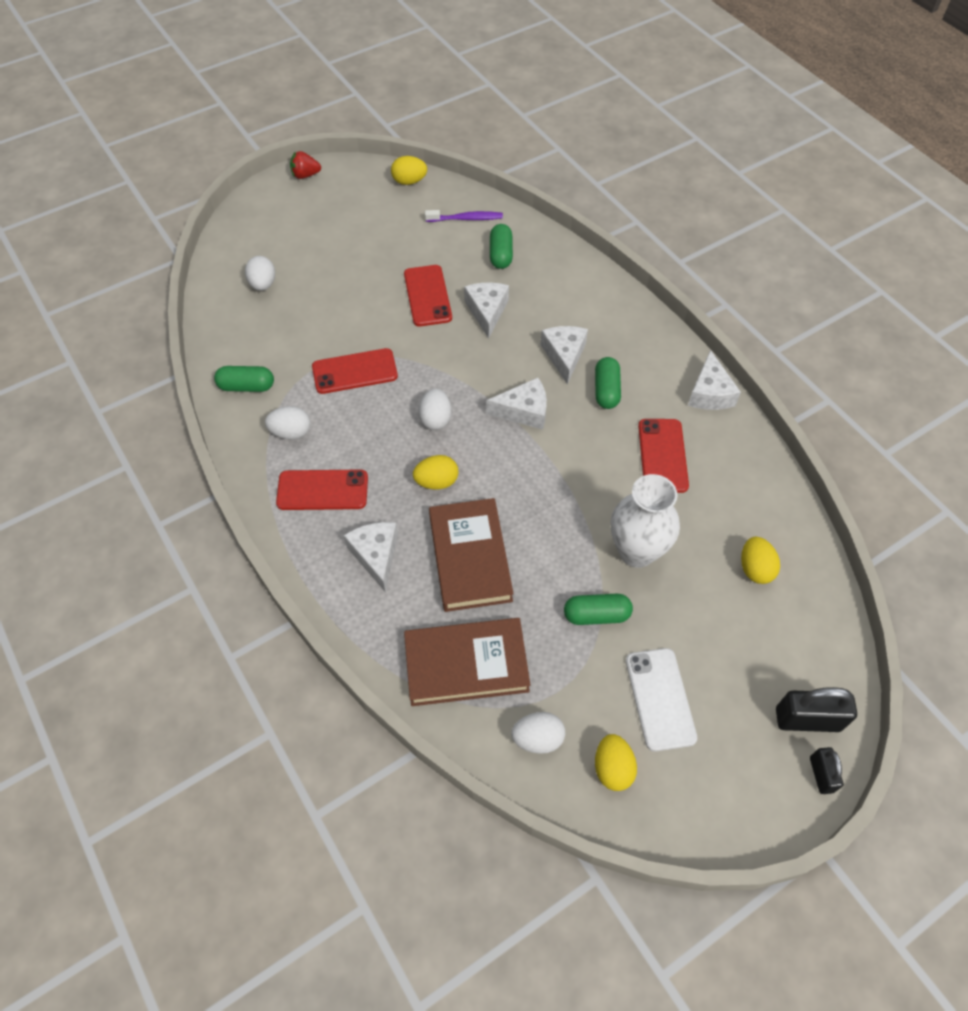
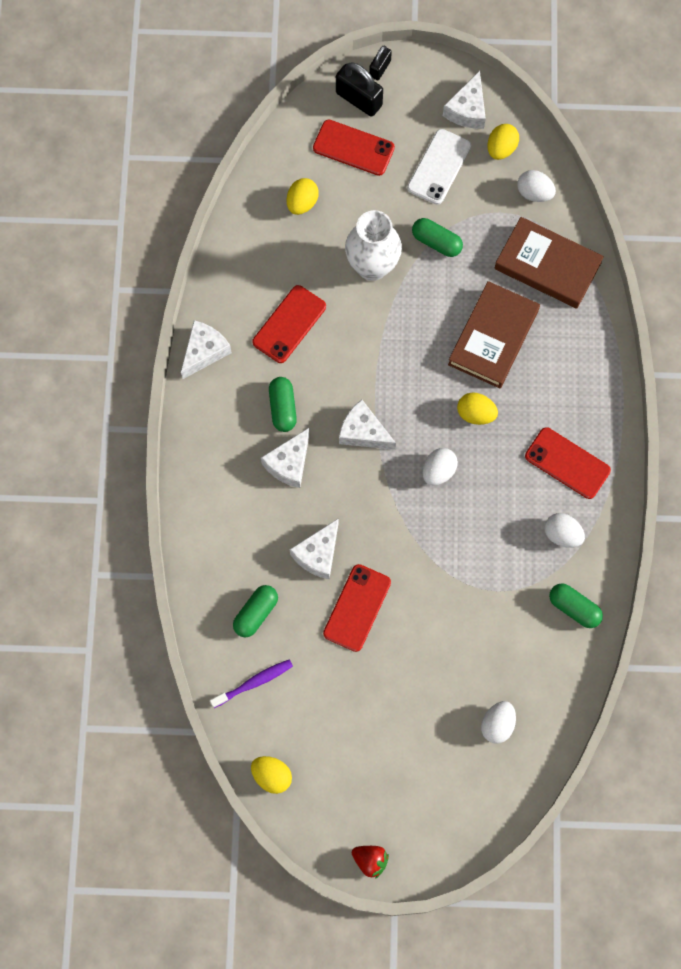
camera: 145 degrees left, 15 degrees up
(354, 371) = (474, 564): red phone -> red phone (353, 148)
(376, 556) = (559, 382): white cheese -> white cheese (467, 109)
(466, 219) = (254, 683): purple toothbrush -> purple toothbrush turned 120 degrees clockwise
(606, 390) = (283, 408): green capsule -> green capsule turned 45 degrees counterclockwise

